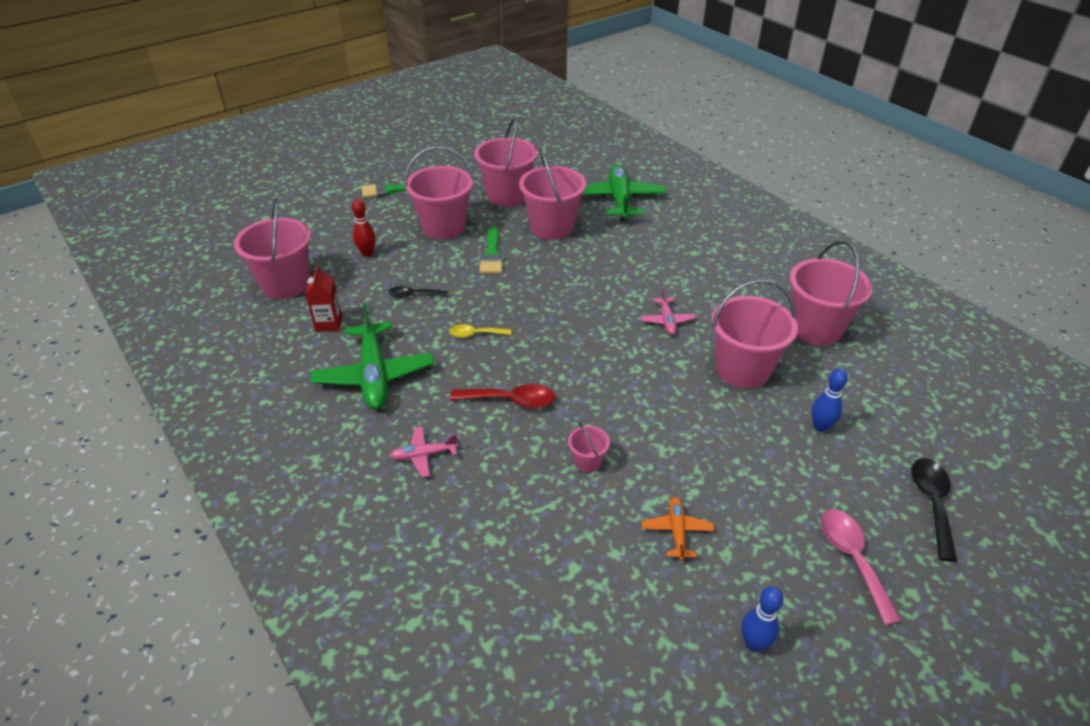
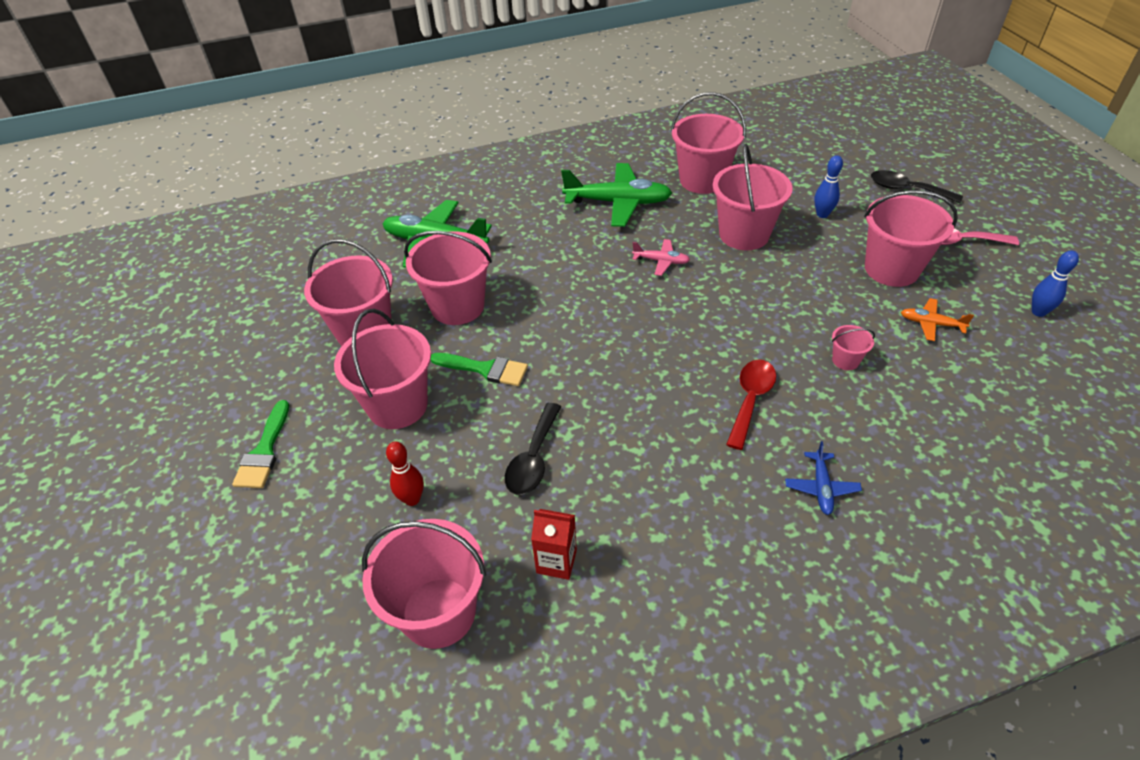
camera: 70 degrees left, 5 degrees up
(374, 375) = (677, 519): green plane -> green plane (618, 202)
(413, 295) = (533, 459): black spoon -> black spoon, size x1.53
(424, 455) = (821, 487): pink plane -> blue plane
(475, 334) = (632, 411): yellow spoon -> none
(755, 493) = (891, 269): none -> pink bucket

